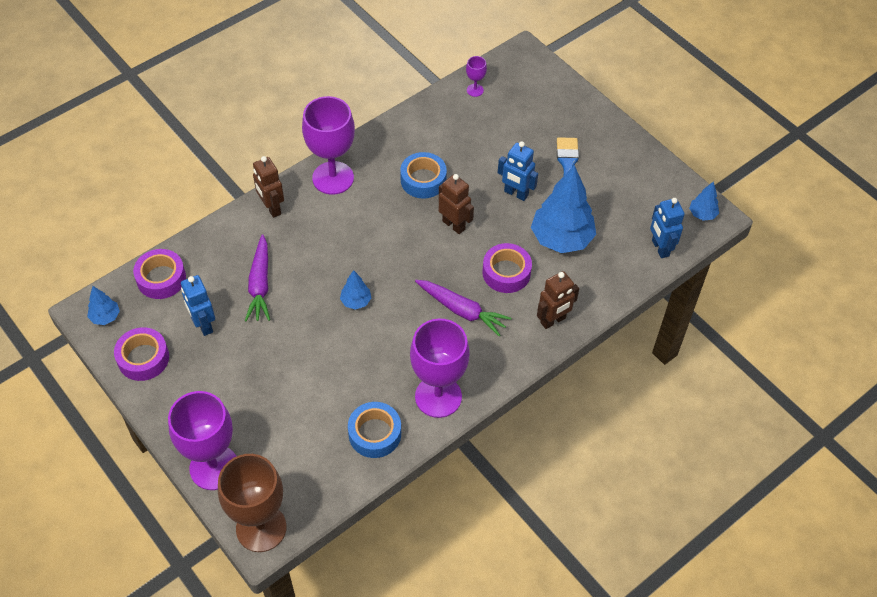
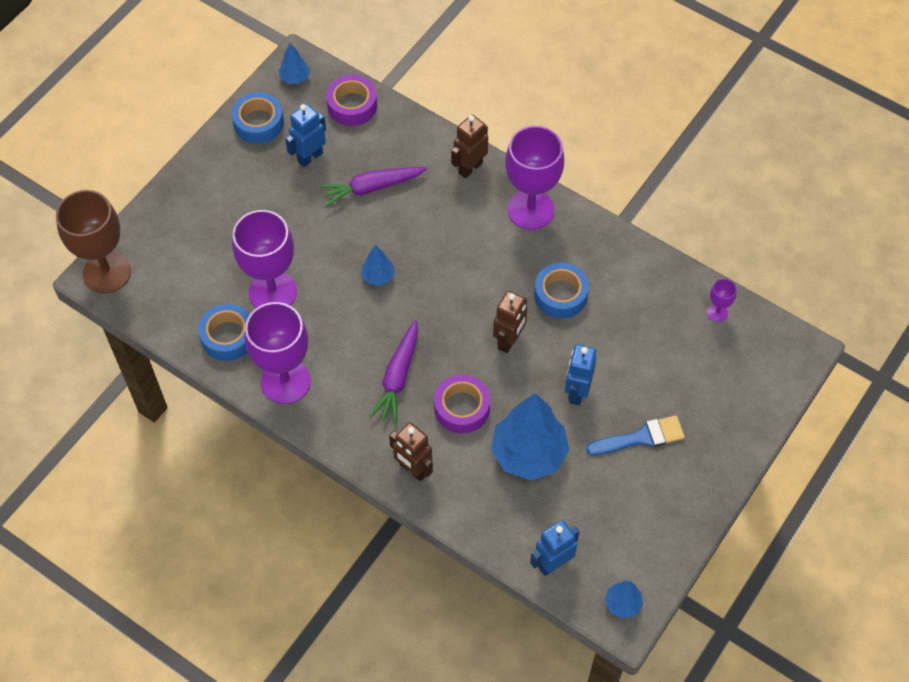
camera: 75 degrees right, 5 degrees up
(143, 358) = (258, 123): purple tape -> blue tape
(214, 467) = (159, 216): purple goblet -> purple goblet (272, 292)

